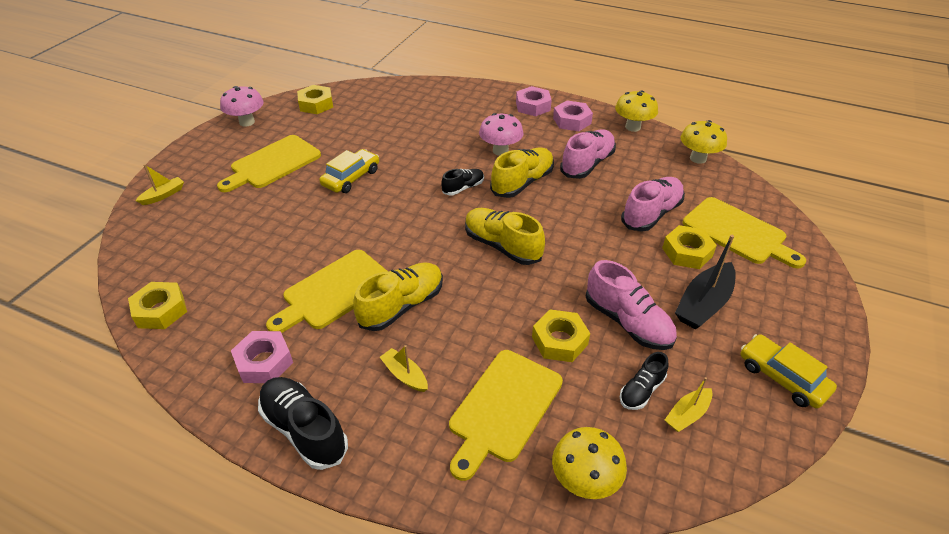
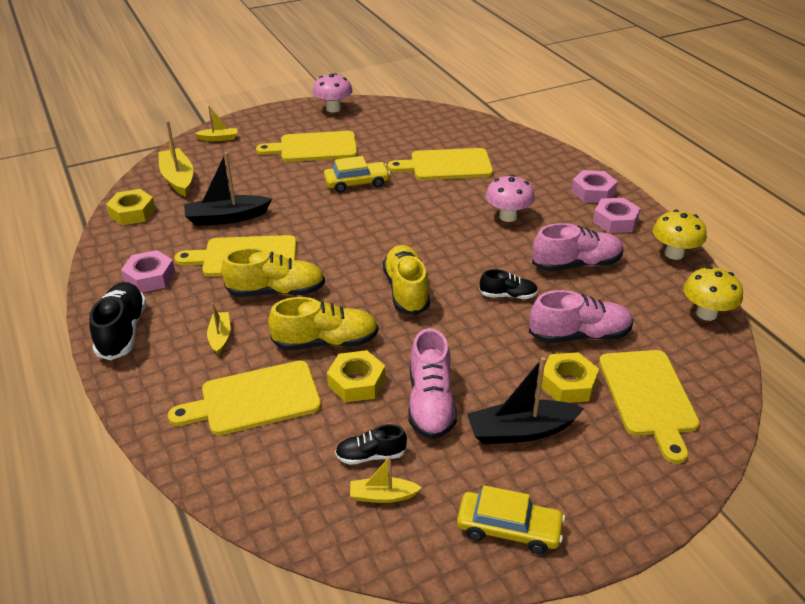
camera: 40 degrees right, 5 degrees down
(169, 253) = (178, 179): none -> yellow boat
(270, 265) = (226, 218): none -> black boat
(316, 104) = (401, 115): yellow nut -> none
(405, 130) = (446, 165): none -> yellow cutting board
(463, 188) = (434, 231): black shoe -> black shoe (508, 295)
(522, 183) = (492, 251): yellow shoe -> yellow shoe (326, 342)
(584, 480) = (245, 481): yellow mushroom -> none
(782, 377) = (509, 529): yellow car -> yellow car turned 105 degrees clockwise

